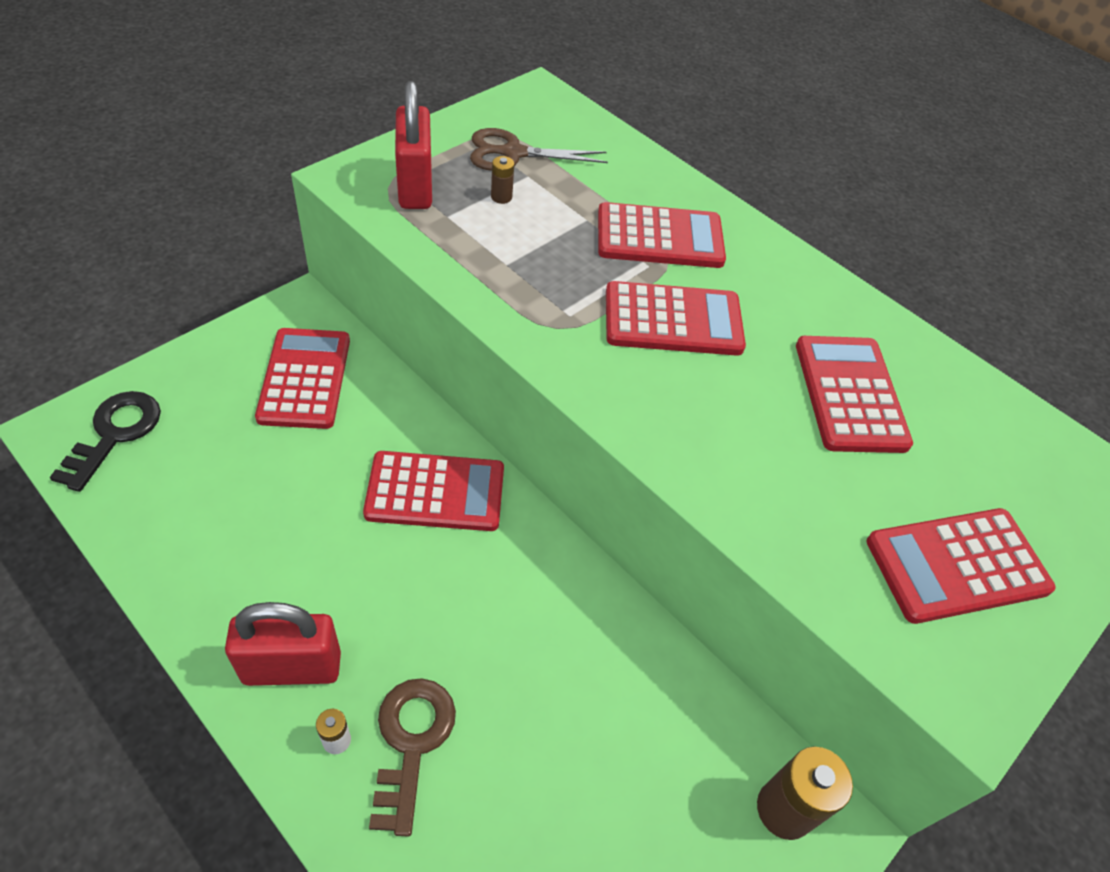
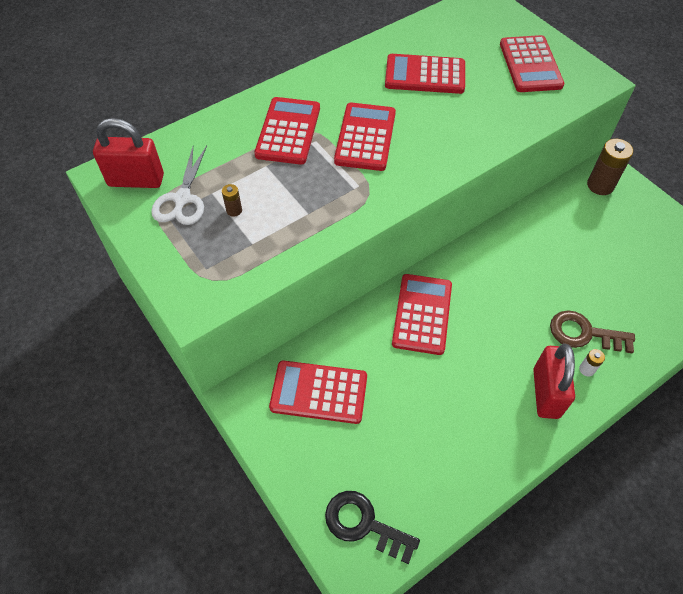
camera: 75 degrees left, 5 degrees up
(415, 187) = (214, 262): red padlock -> red padlock (136, 180)
(513, 153) = (182, 199): brown scissors -> white scissors

